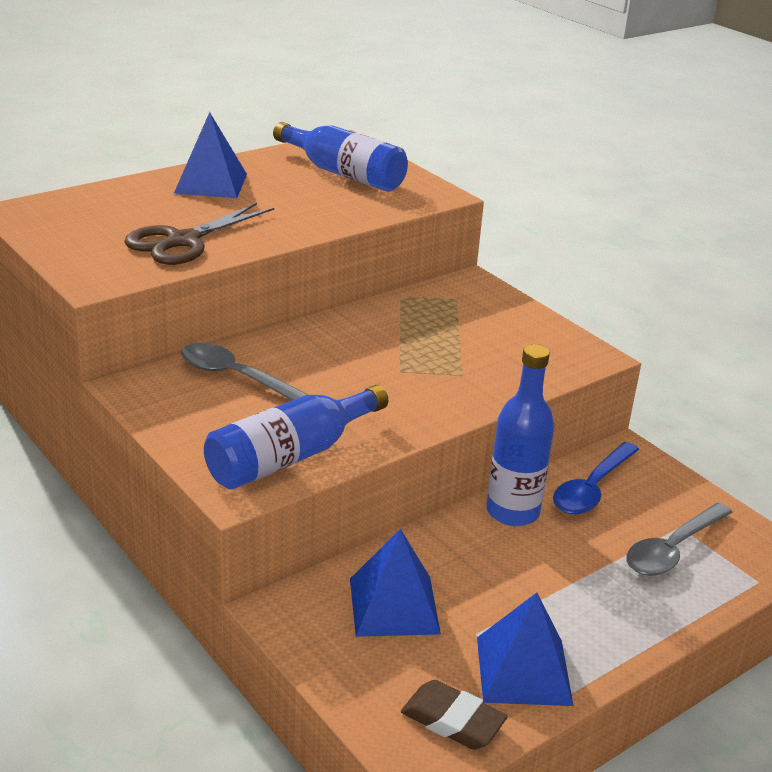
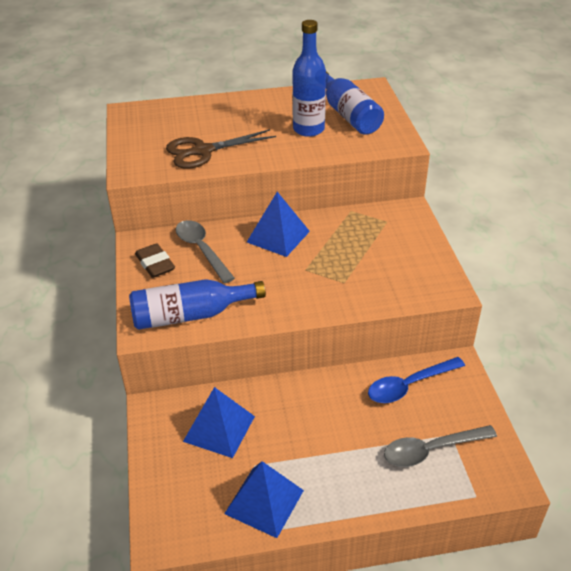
camera: 30 degrees right, 10 degrees up
(211, 183) = (255, 108): blue pyramid -> blue pyramid (278, 236)
(452, 720) = (197, 518): brown eraser -> brown eraser (155, 264)
(512, 512) = (341, 386): blue bottle -> blue bottle (308, 129)

